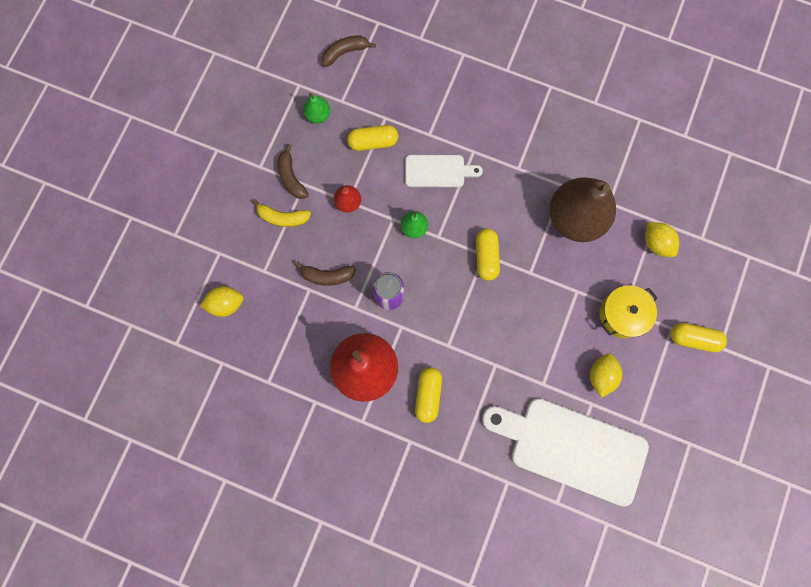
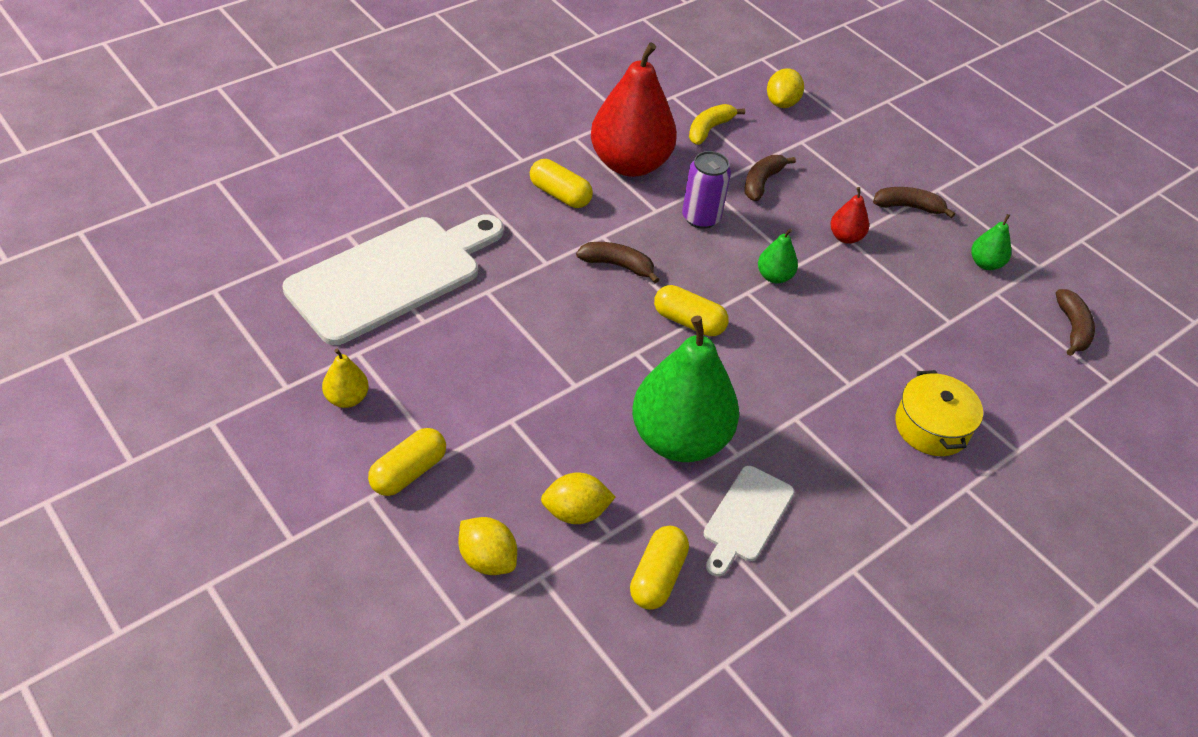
camera: 115 degrees right, 30 degrees down
(282, 217) = (859, 180): yellow banana -> yellow banana (709, 129)
(373, 142) = (918, 294): yellow capsule -> yellow capsule (657, 577)
(438, 171) = (840, 335): white cutting board -> white cutting board (746, 518)
(468, 322) = (618, 265): none -> brown banana
(575, 218) = (679, 439): brown pear -> green pear
(601, 375) = (448, 348): yellow lemon -> yellow lemon (487, 559)
(623, 314) = (506, 414): yellow pot -> yellow pot (931, 427)
(673, 405) = (347, 398): none -> yellow pear

